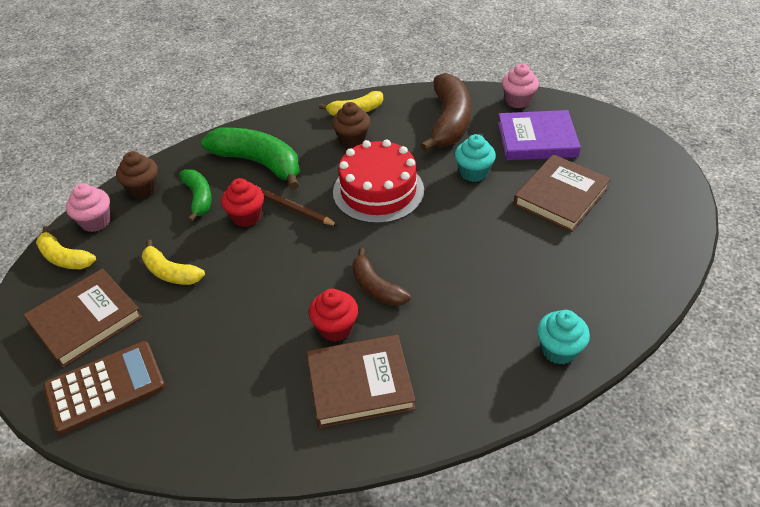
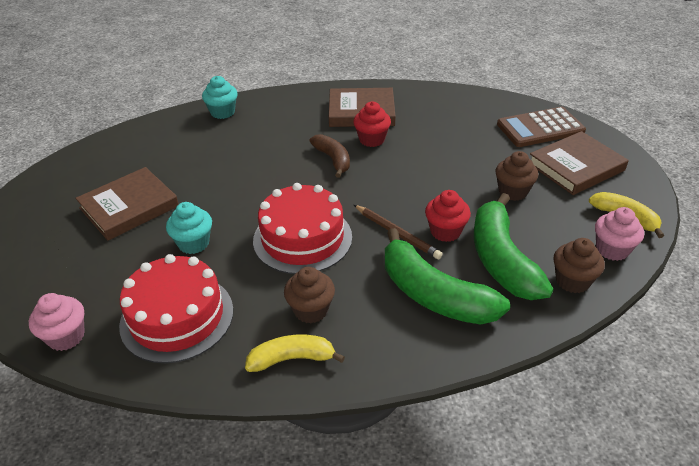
camera: 170 degrees left, 5 degrees down
(170, 272) = (513, 192): yellow banana -> brown cupcake
(199, 198) = (501, 259): green banana -> green banana, size x1.74
(449, 121) = (177, 317): brown banana -> red cake
(537, 139) = (95, 272): purple book -> none

